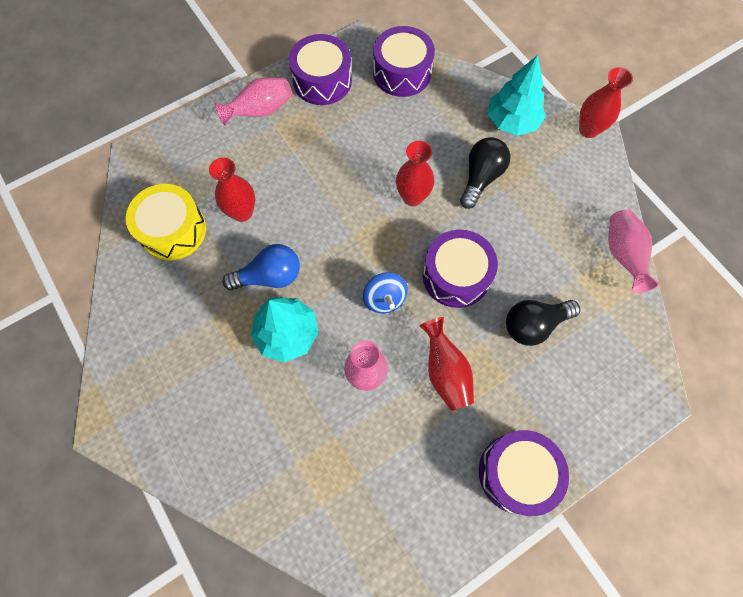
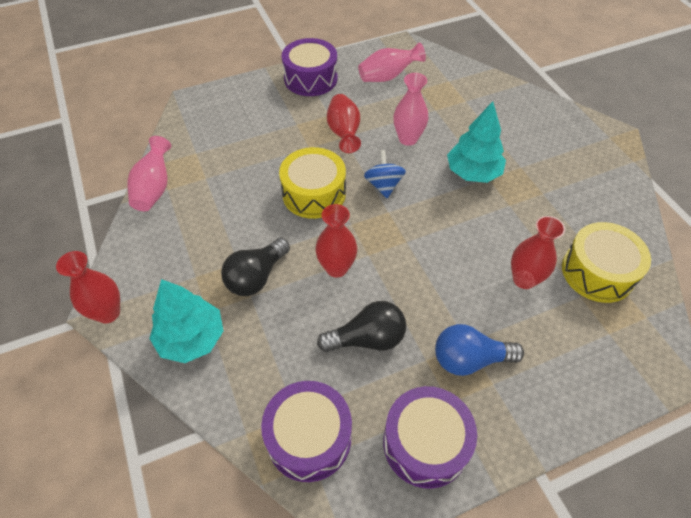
camera: 170 degrees left, 15 degrees down
(261, 111) = (512, 407): pink vase -> pink vase (388, 76)
(269, 276) = (491, 216): blue light bulb -> blue light bulb (469, 359)
(456, 275) = (314, 193): purple drum -> yellow drum
(534, 325) = (260, 151): black light bulb -> black light bulb (367, 339)

